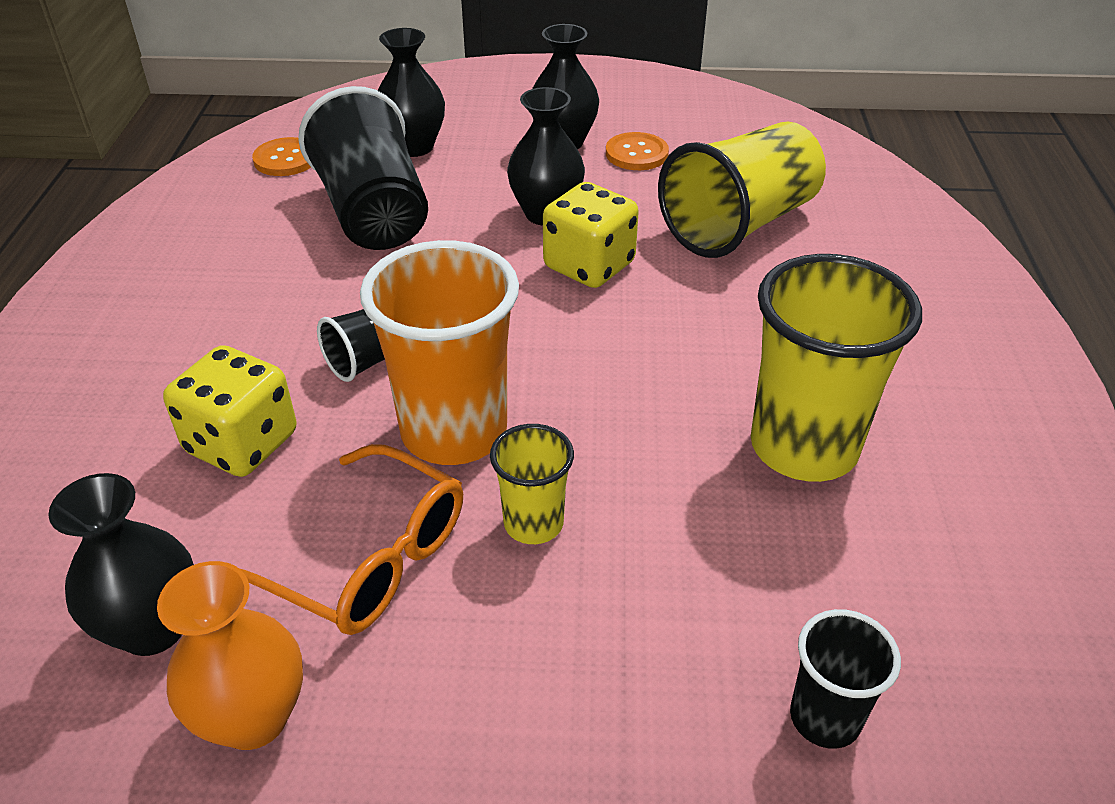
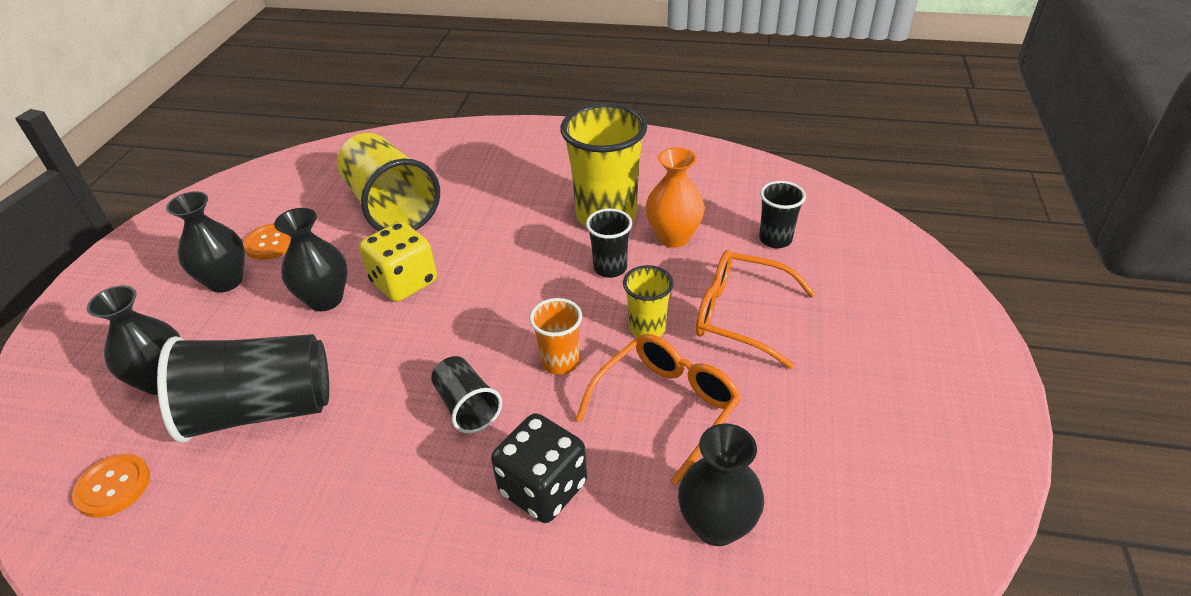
camera: 80 degrees left, 0 degrees up
(242, 443) = (543, 488): yellow dice -> black dice
(253, 717) = (784, 460): orange vase -> orange vase (673, 237)
(454, 432) = (560, 362): orange cup -> orange cup, size x0.52
(582, 653) = (739, 315): none -> orange glasses
(668, 465) = (610, 268): none -> black cup

